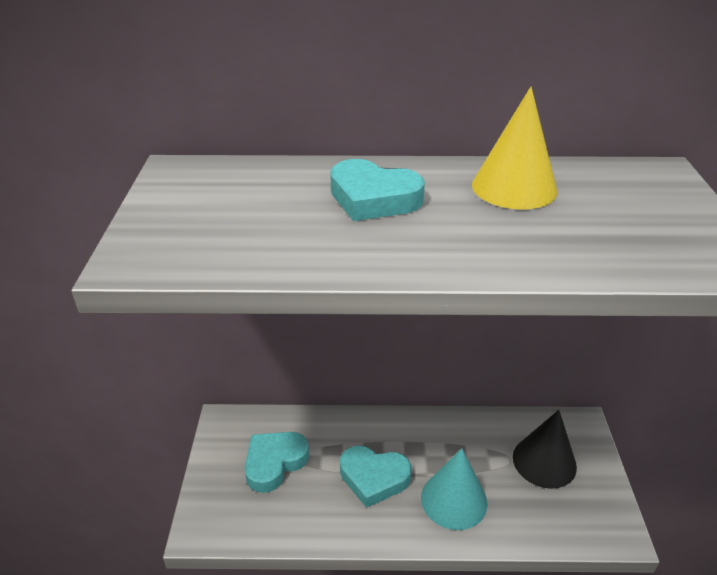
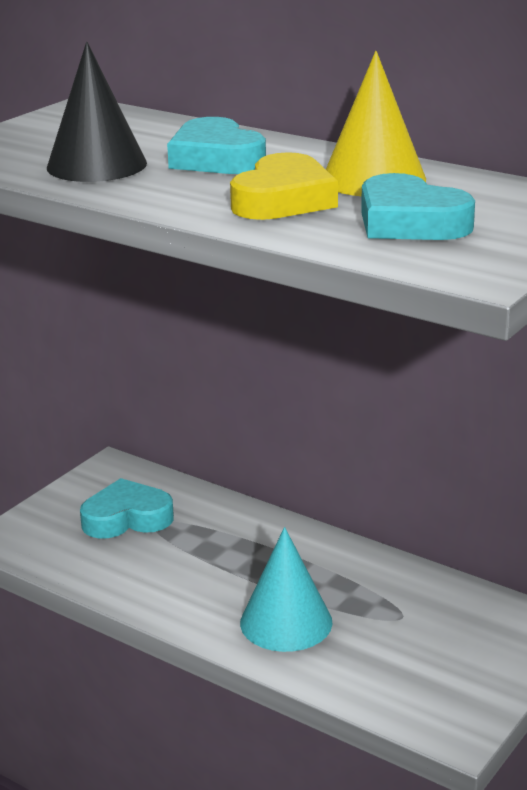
camera: 35 degrees right, 10 degrees down
(374, 478) = (217, 570): turquoise heart -> turquoise heart (410, 222)
(491, 230) = (283, 200): none -> yellow heart
(544, 461) = (442, 635): black cone -> black cone (96, 165)

